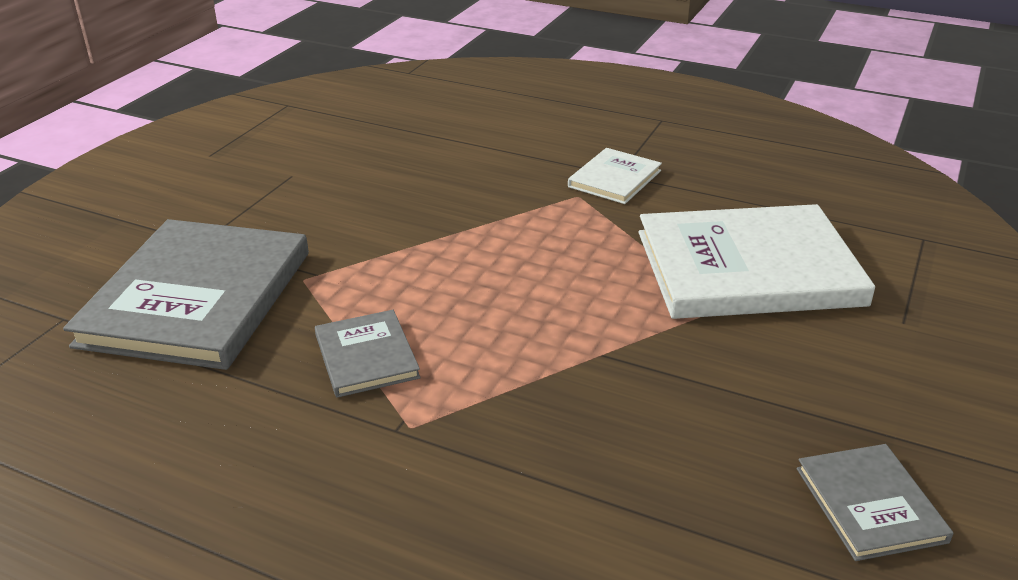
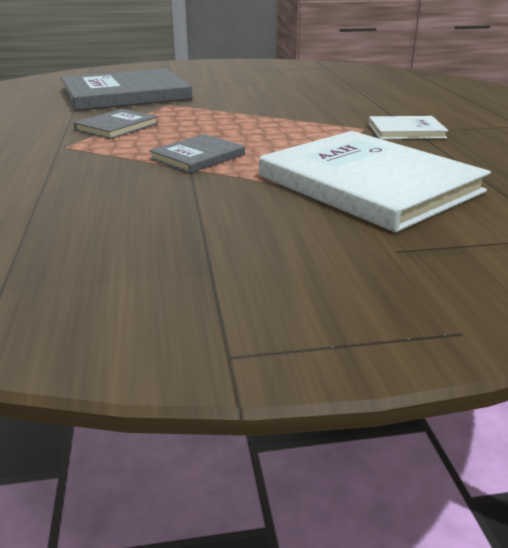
camera: 55 degrees right, 5 degrees down
(870, 504) = (106, 277): grey book -> grey book (198, 156)

